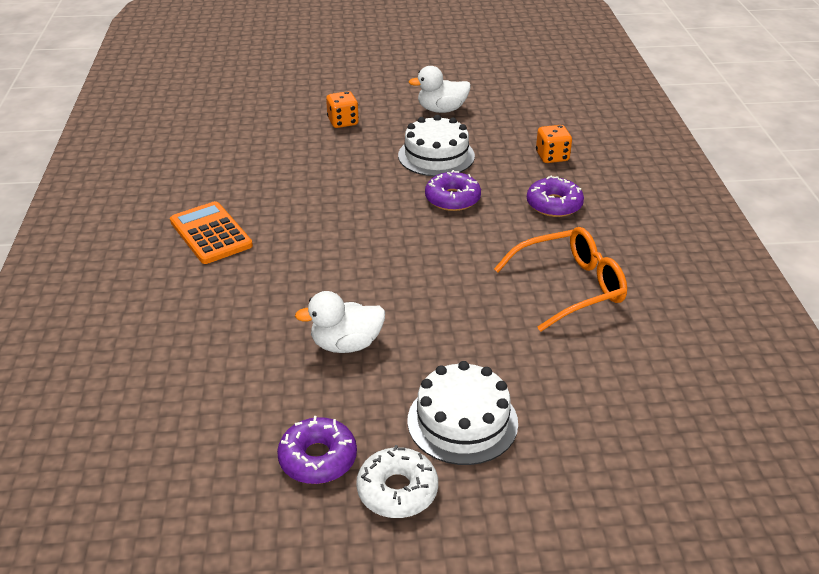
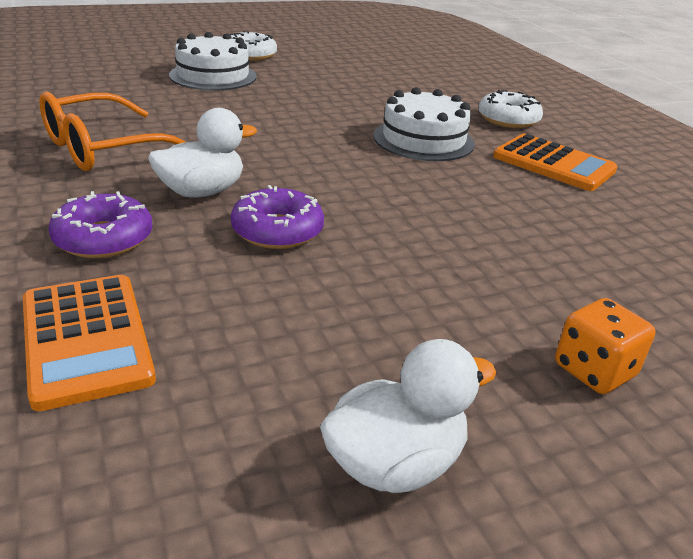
camera: 160 degrees right, 5 degrees down
(180, 296) = (508, 119): none -> white donut
(318, 458) = (309, 62): purple donut -> none
(346, 344) = (328, 102): white duck -> white duck (202, 192)
(436, 156) = (340, 308): white cake -> white cake (423, 140)
(552, 157) = (86, 339): orange dice -> orange calculator

